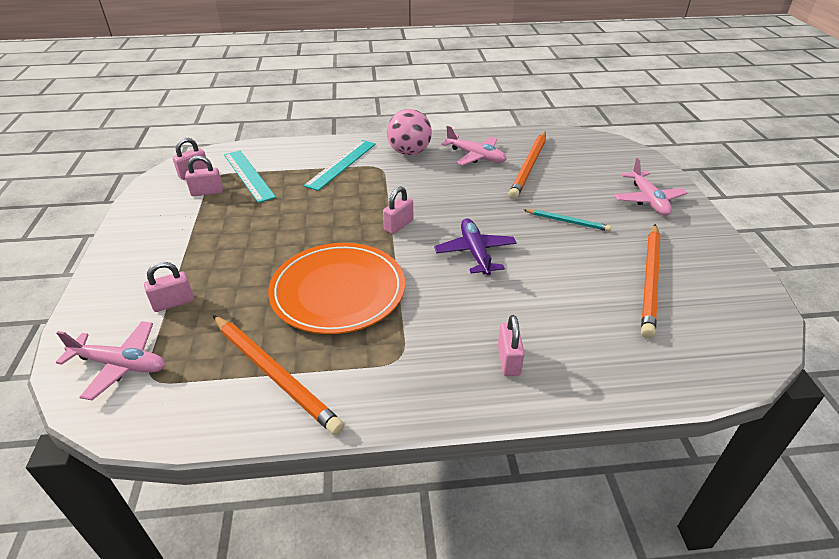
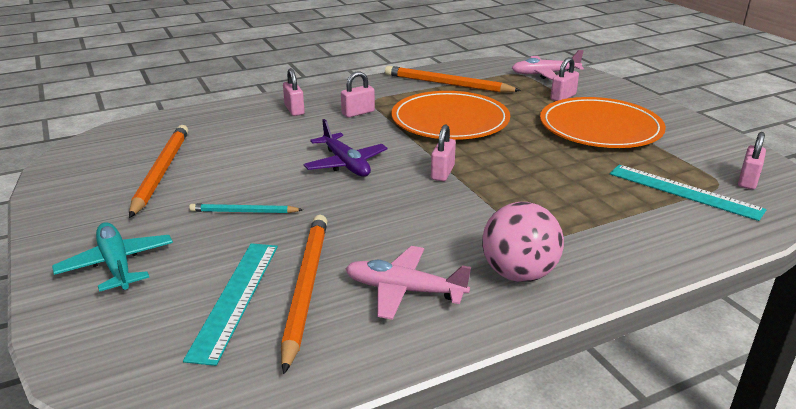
camera: 160 degrees right, 10 degrees down
(207, 192) = (691, 165): pink padlock -> pink padlock (358, 113)
(210, 245) = (600, 128): none -> orange plate
(341, 164) = (594, 231): turquoise ruler -> turquoise ruler (235, 298)
(648, 200) = (116, 264): pink plane -> turquoise plane

